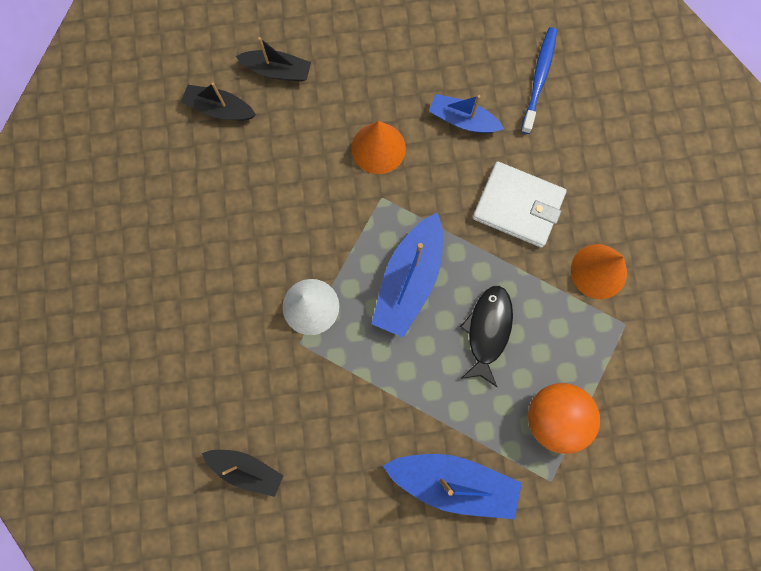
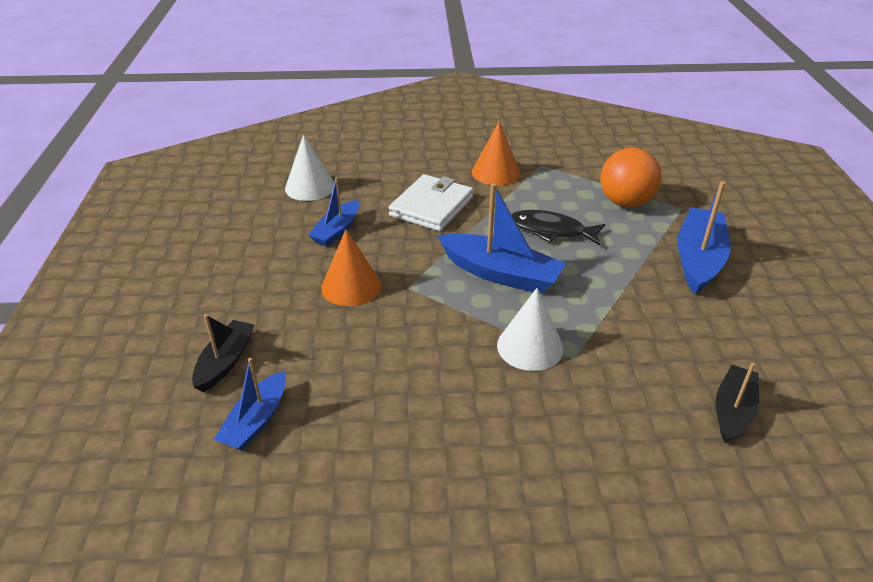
camera: 85 degrees left, 40 degrees down
(220, 109) = (256, 420): black boat -> blue boat
(539, 78) = (310, 187): blue toothbrush -> white cone

